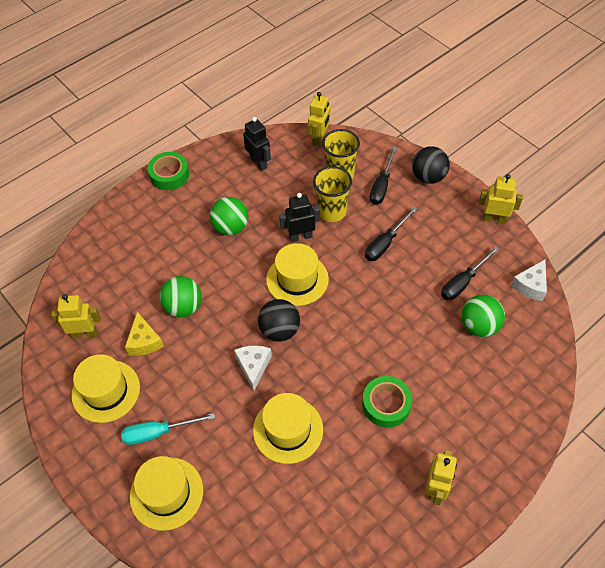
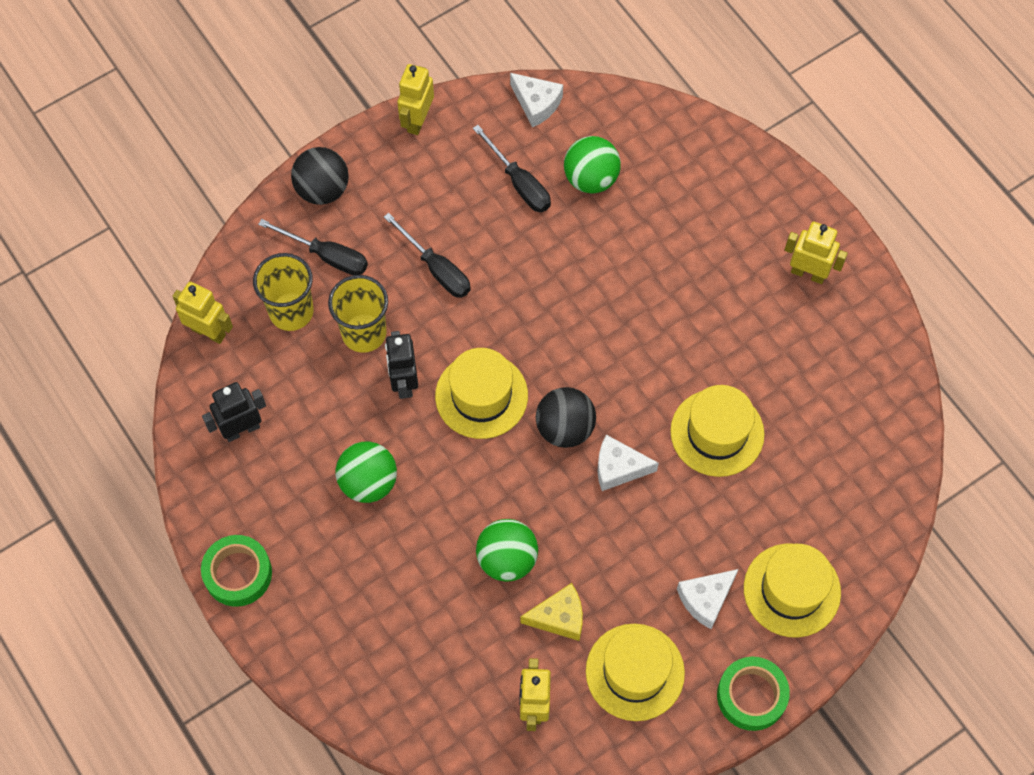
camera: 85 degrees left, 10 degrees up
(158, 432) = (705, 599): turquoise screwdriver -> white cheese
(386, 404) = (693, 309): green tape -> green tape (751, 696)

